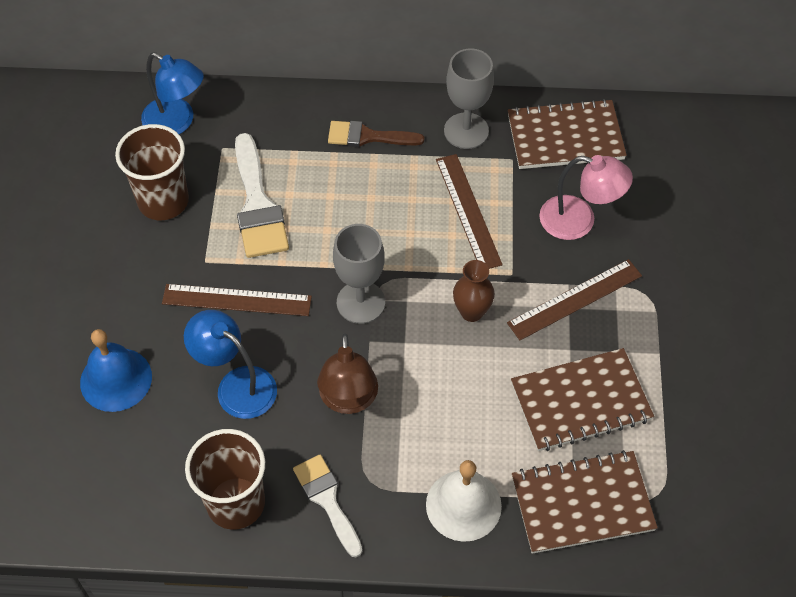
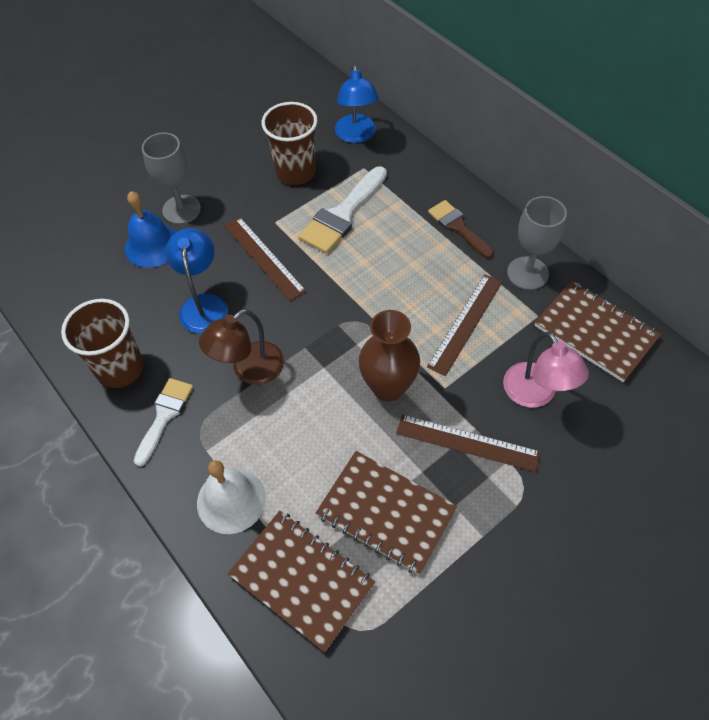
camera: 50 degrees right, 0 degrees up
(361, 302) = (329, 320): grey goblet -> grey goblet (181, 209)
(471, 312) = (388, 387): brown vase -> brown vase, size x1.56

